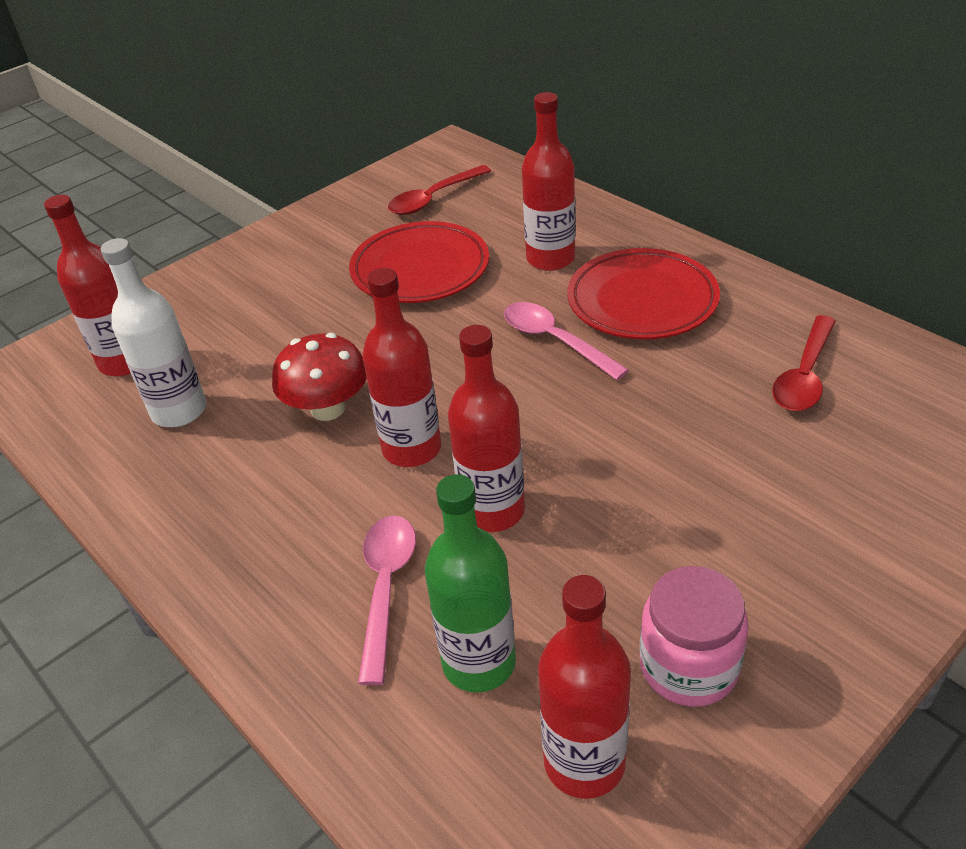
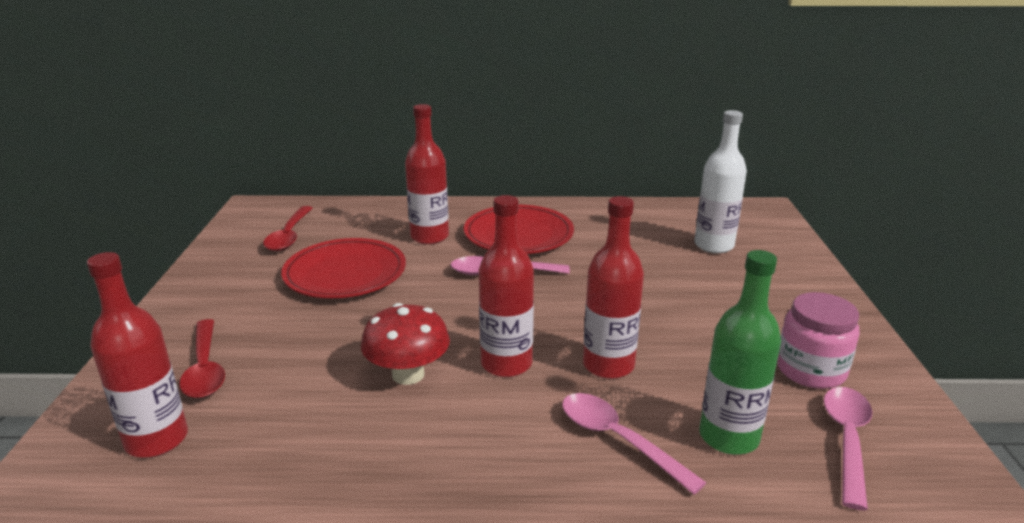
camera: 50 degrees left, 15 degrees down
(179, 411) = (277, 441): white bottle -> white bottle (714, 245)
(584, 762) = (847, 440): red bottle -> pink spoon
(804, 375) = (650, 233): red spoon -> red spoon (205, 368)

